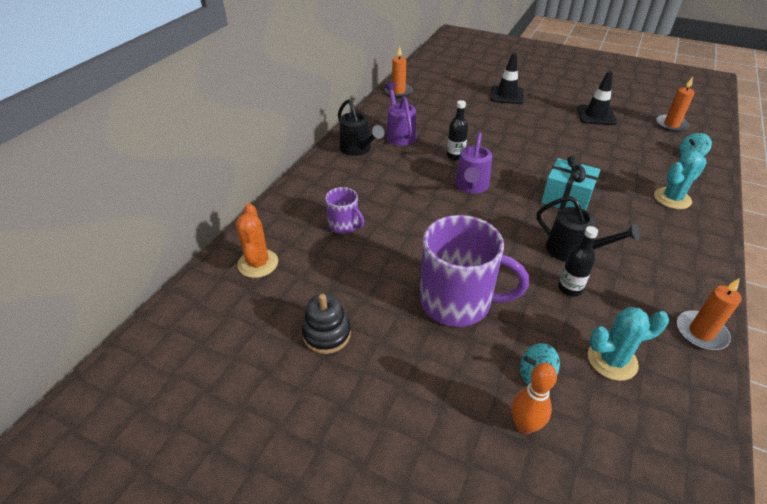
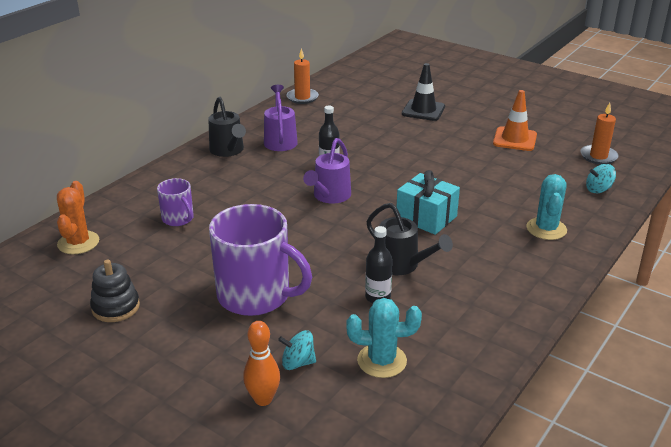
camera: 10 degrees right, 10 degrees down
(596, 115) = (514, 139): black traffic cone -> orange traffic cone
(672, 198) = (546, 229): turquoise cactus -> turquoise cactus turned 60 degrees counterclockwise
(701, 332) = (490, 350): orange candle -> none

